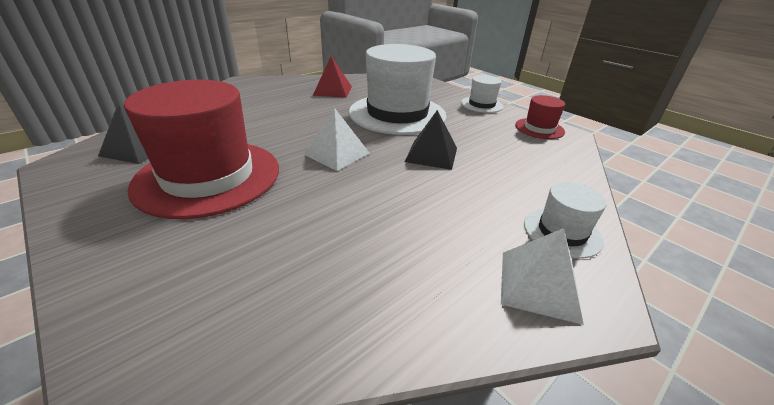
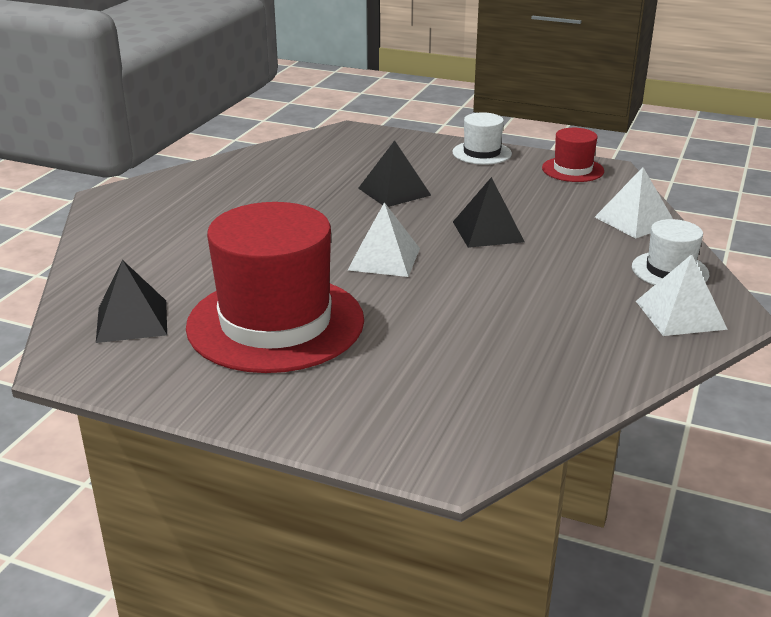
camera: 25 degrees left, 5 degrees down
(332, 90) = (267, 179): red pyramid -> none
(397, 114) = (394, 191): white hat -> black pyramid
(561, 177) = (635, 220): none -> white pyramid

